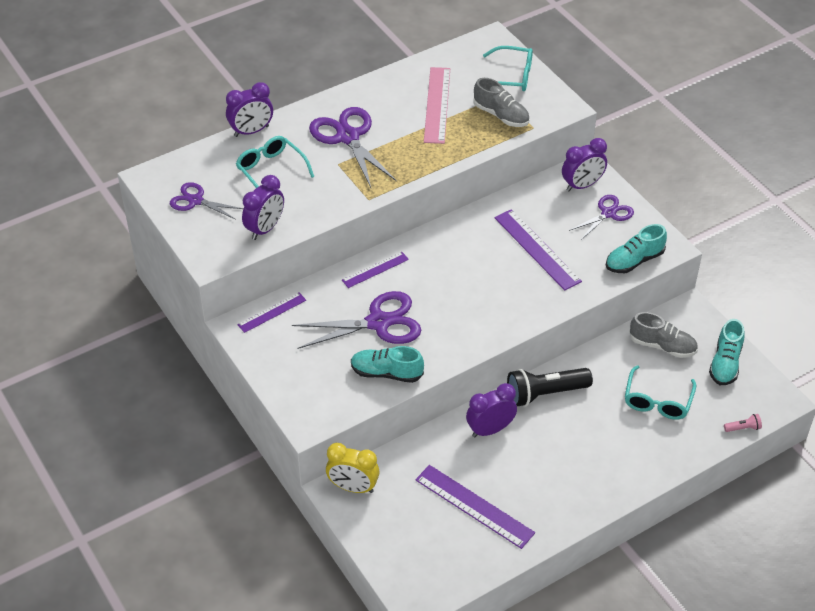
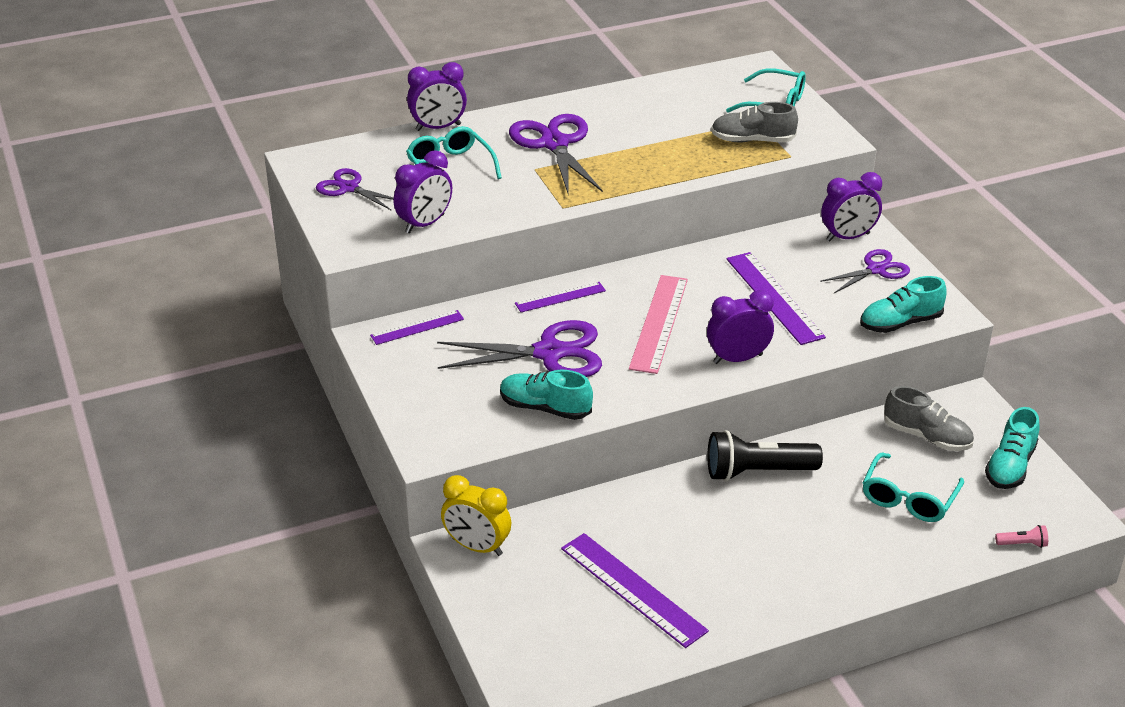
camera: 10 degrees right, 10 degrees down
(437, 105) = (674, 123): pink ruler -> pink ruler (659, 323)
(490, 429) = (675, 504): purple clock -> purple clock (737, 359)
(501, 115) = (752, 140): grey shoe -> grey shoe turned 135 degrees clockwise

